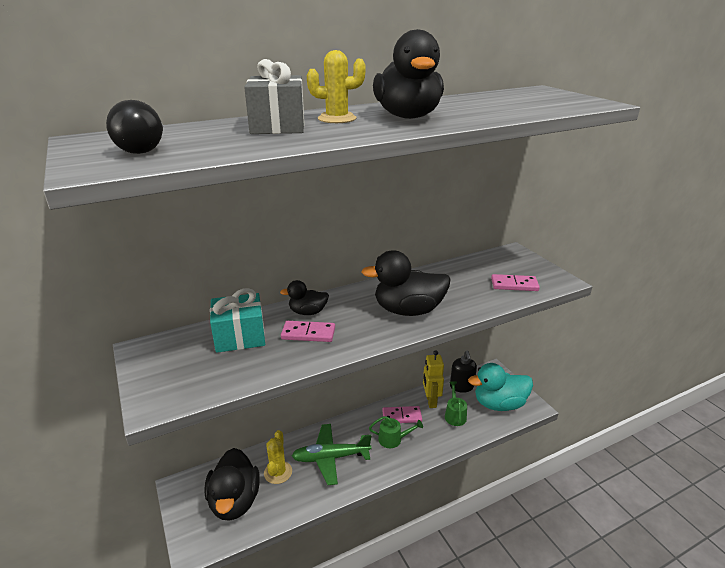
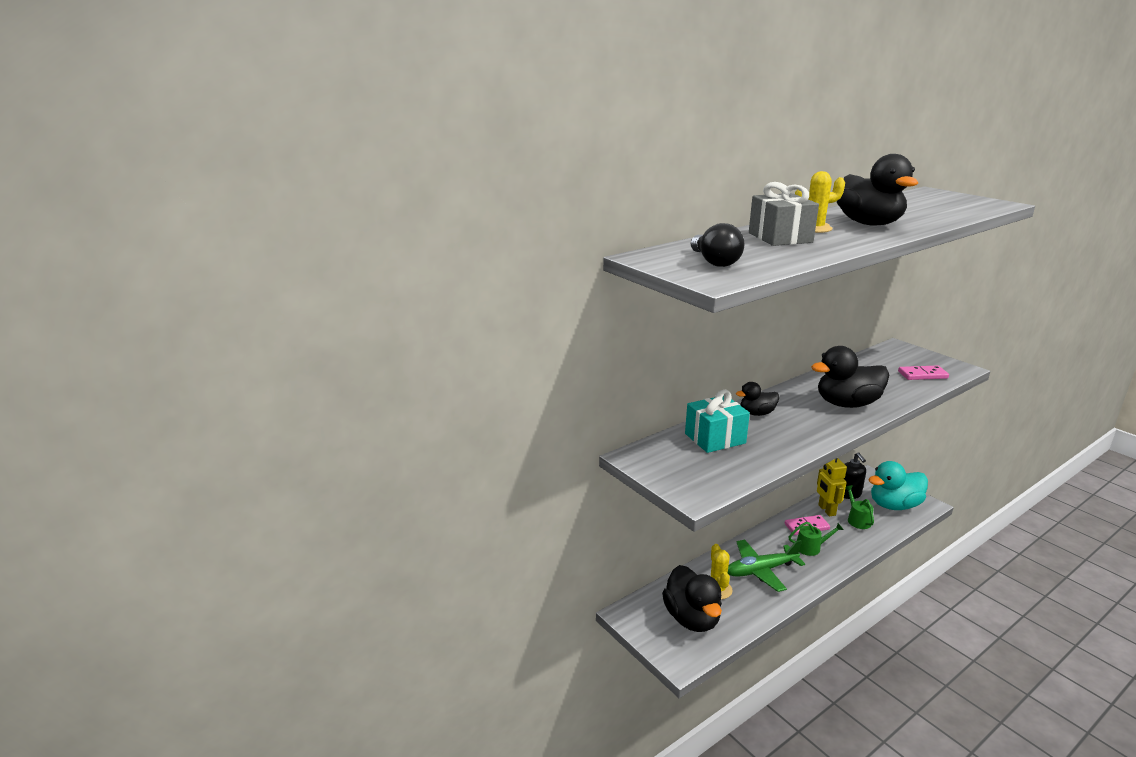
camera: 10 degrees left, 5 degrees down
(308, 333) = (775, 430): pink domino -> none

